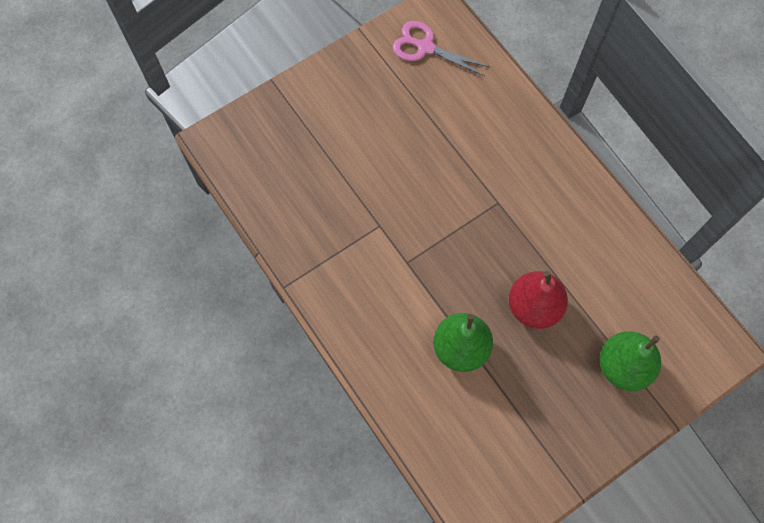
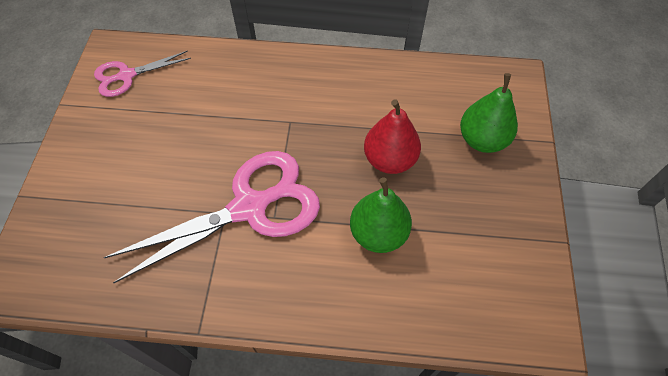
camera: 50 degrees left, 10 degrees down
(399, 239) = (250, 207): none -> pink scissors

